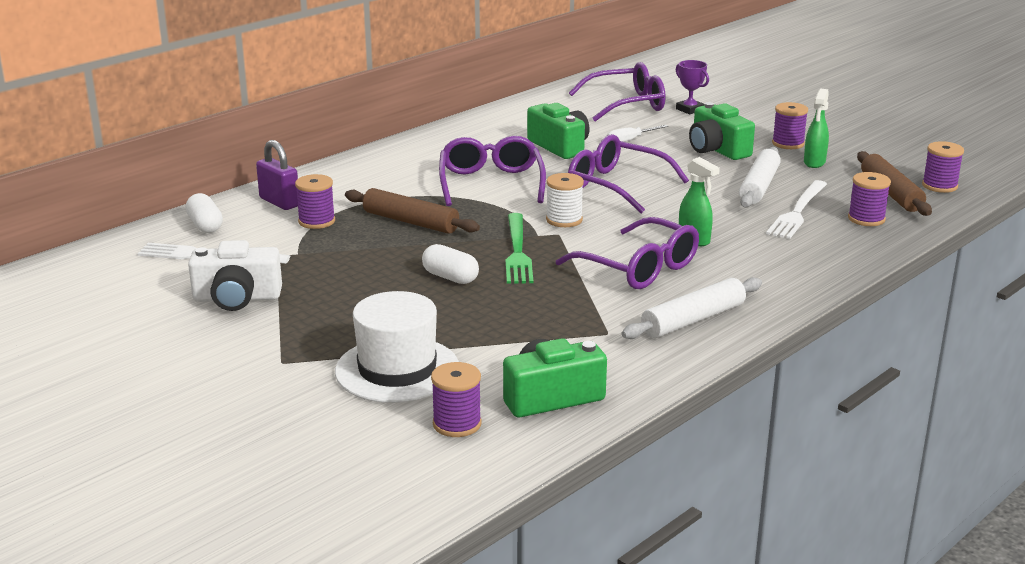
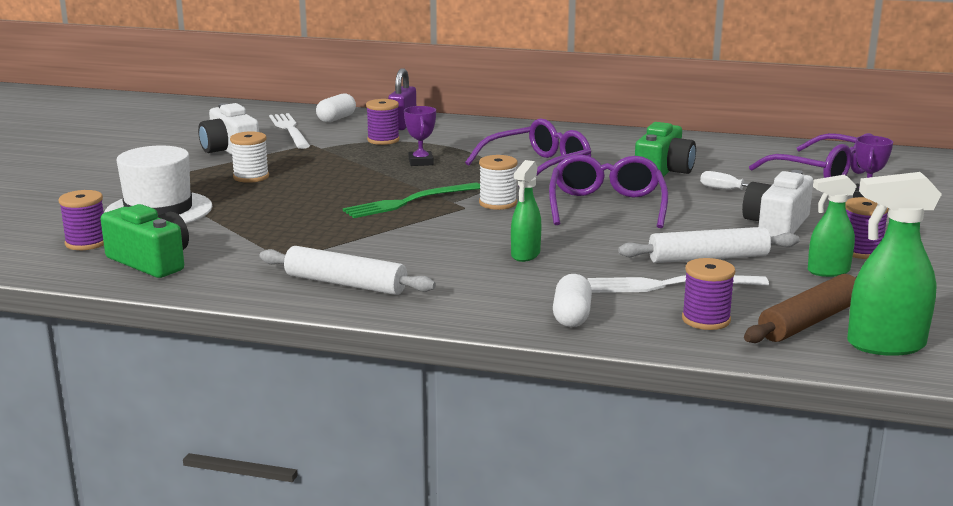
camera: 60 degrees right, 5 degrees down
(348, 304) = (251, 177): none -> white spool
(410, 222) = (421, 162): brown rolling pin -> purple trophy
(450, 277) = (332, 193): white capsule -> white capsule (571, 316)
(637, 267) = (432, 245): purple glasses -> none
(717, 150) = (776, 225): green camera -> white camera
(939, 186) = (884, 345): purple spool -> green spray bottle

